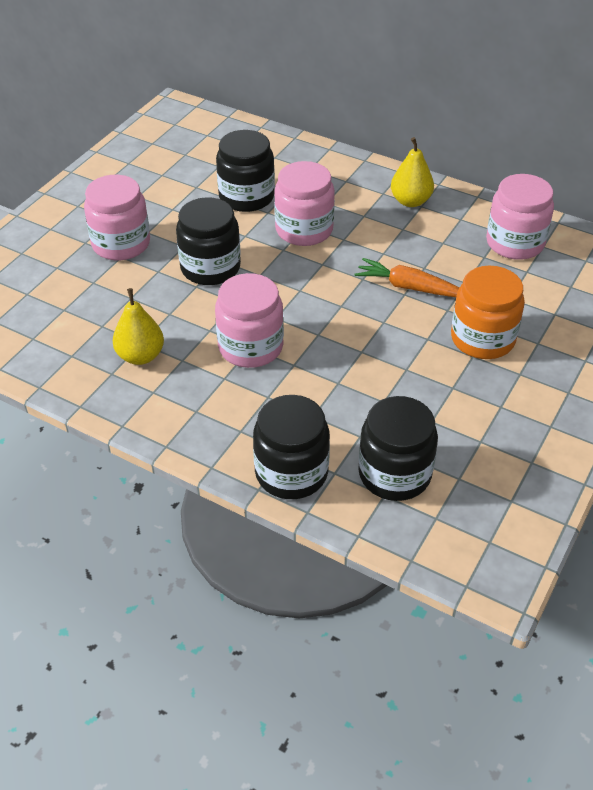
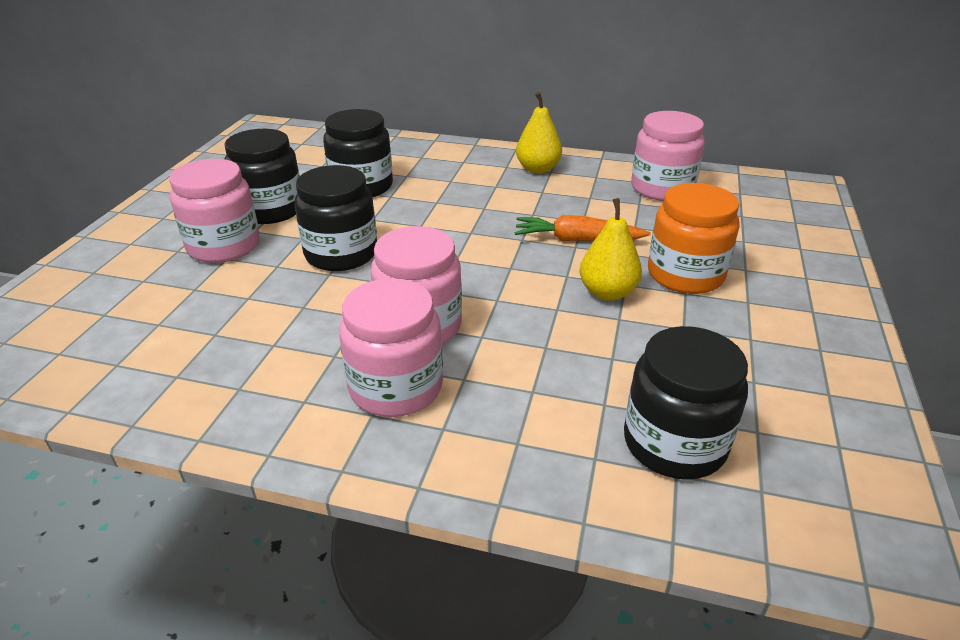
camera: 15 degrees left, 10 degrees down
(140, 356) = (276, 360): yellow pear -> yellow pear (607, 292)
(291, 472) = (536, 470): black jar -> black jar (270, 210)
(304, 230) = (437, 206): pink jar -> pink jar (396, 387)

